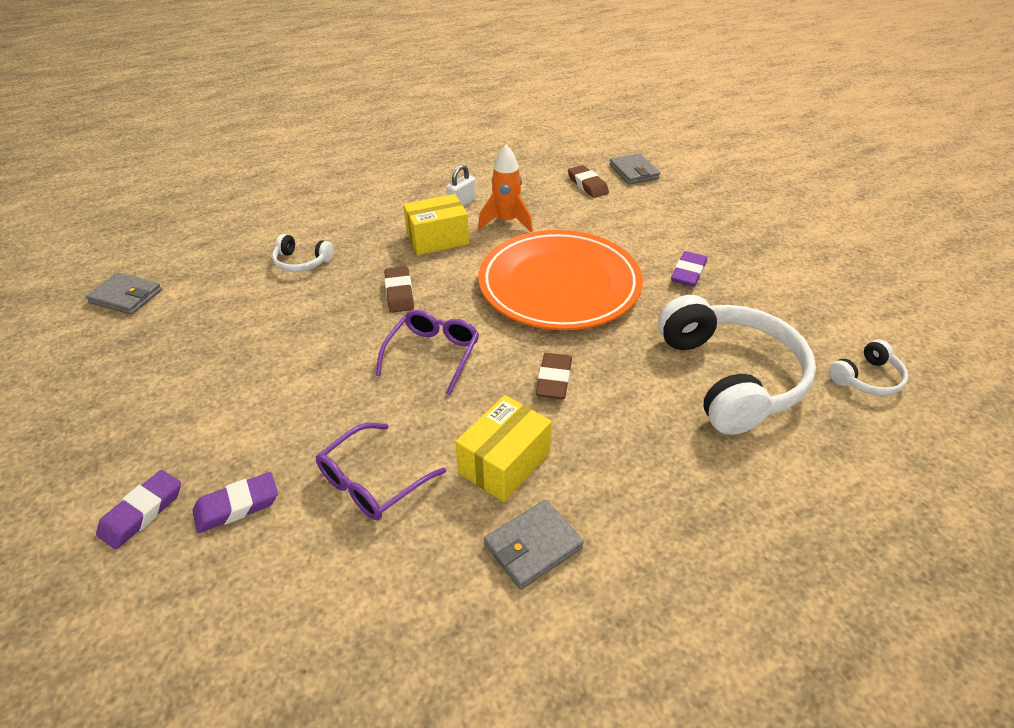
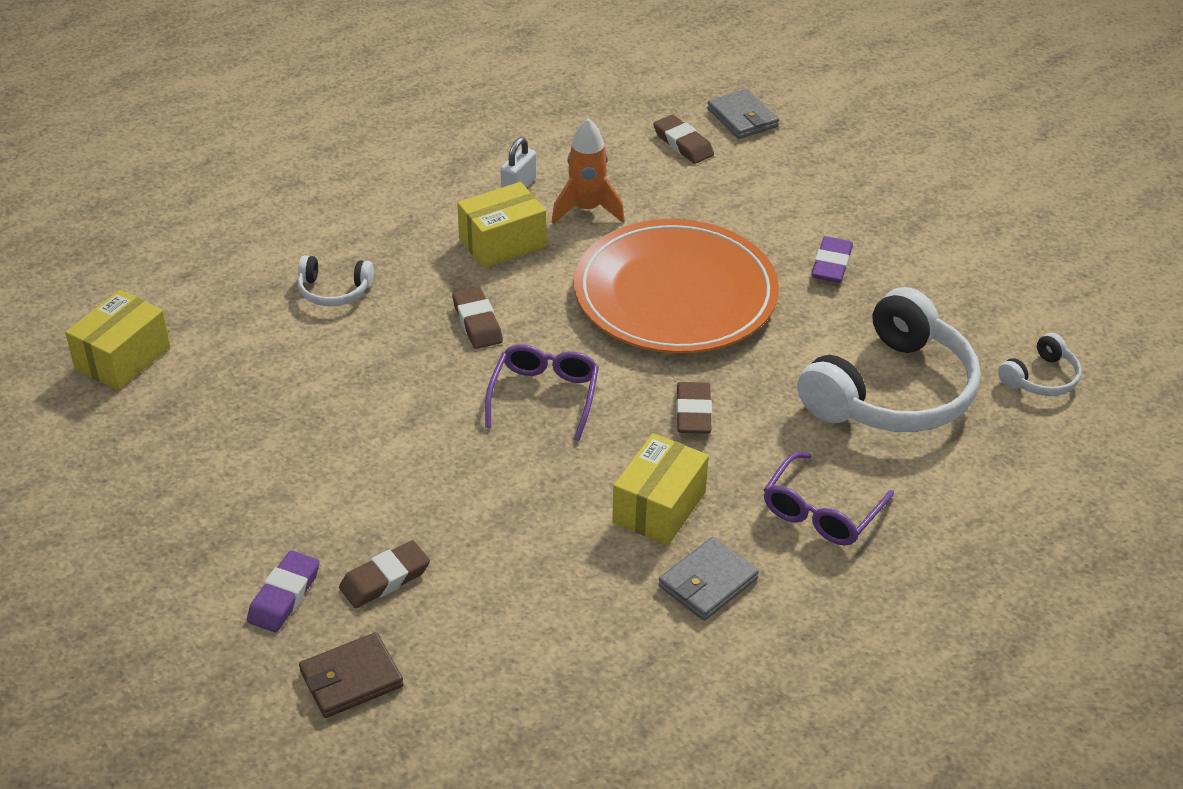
camera: 10 degrees left, 0 degrees up
(126, 297) = (123, 358): grey wallet -> yellow box
(159, 611) = (351, 679): none -> brown wallet
(237, 506) = (385, 579): purple eraser -> brown eraser
(372, 482) = (522, 541): purple glasses -> purple glasses (821, 512)
(730, 377) = (891, 391): white headphones -> white headphones turned 60 degrees clockwise

